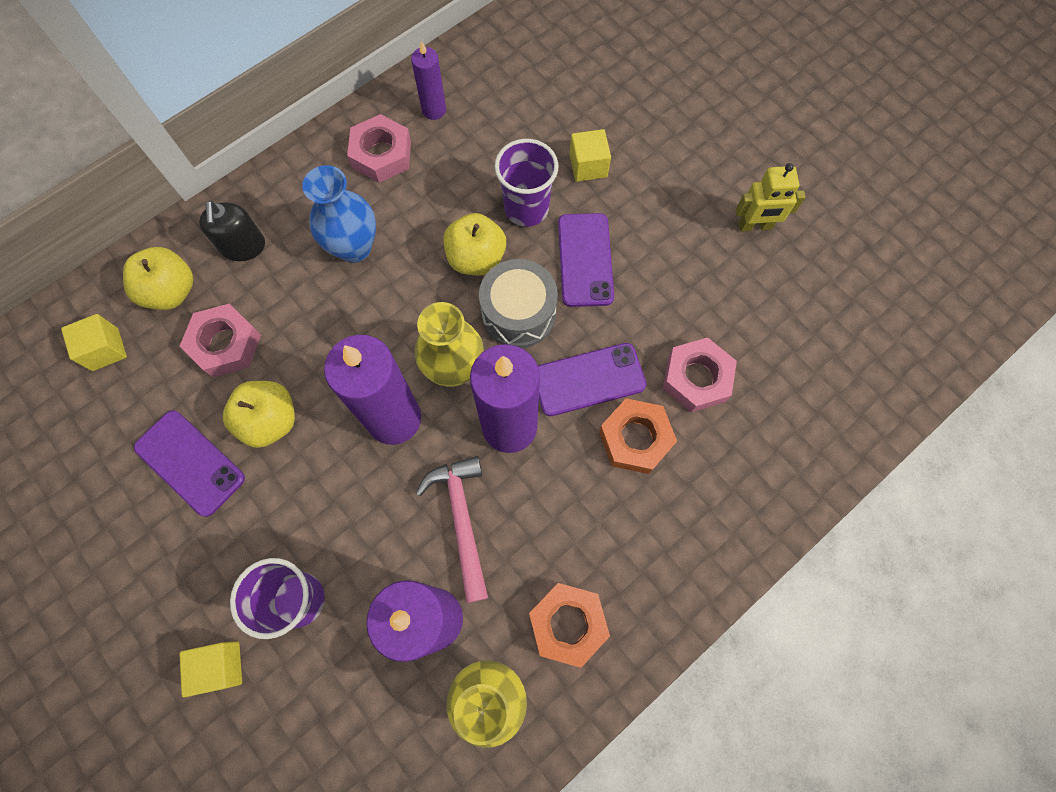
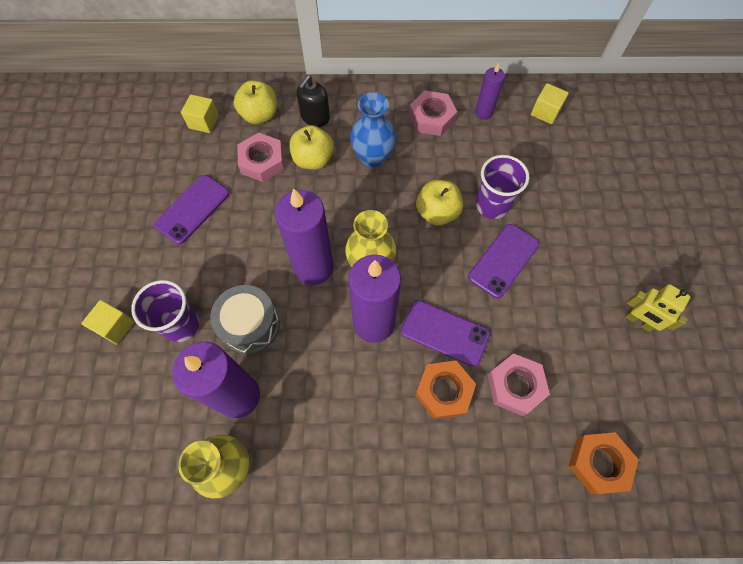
camera: 40 degrees right, 5 degrees down
(190, 462) = (193, 209): purple phone -> purple phone turned 45 degrees clockwise
(270, 421) = (249, 218): yellow apple -> yellow apple (313, 160)
(461, 519) = (301, 353): pink hammer -> none
(518, 313) = (435, 262): grey drum -> grey drum (250, 325)
(568, 624) = (308, 466): orange nut -> orange nut (599, 463)
(588, 166) = (553, 207): yellow cube -> yellow cube (545, 112)

